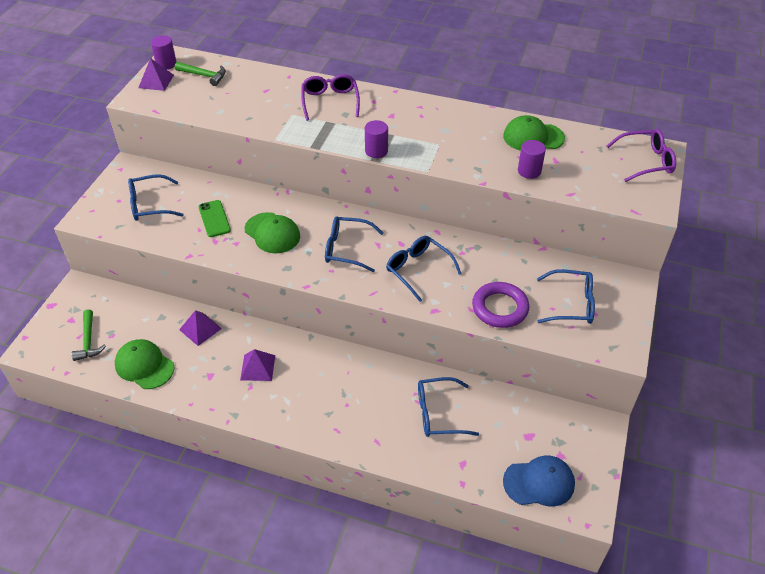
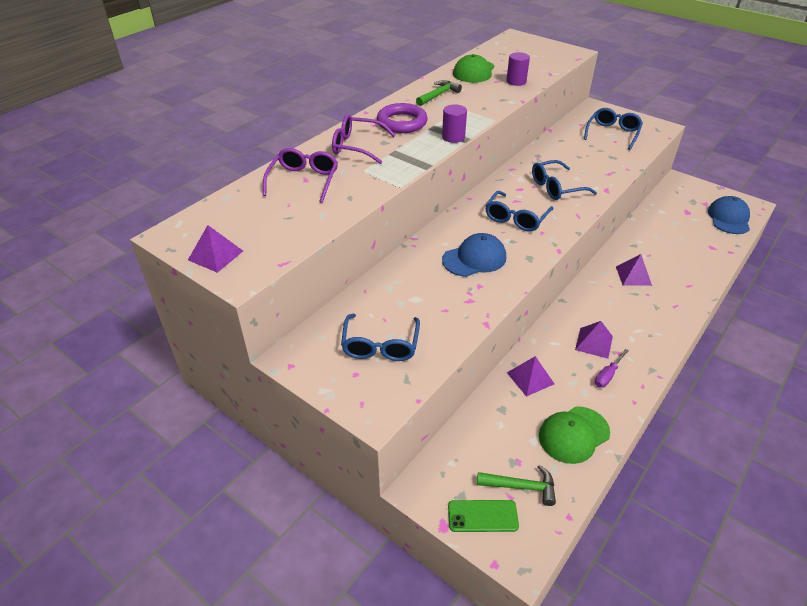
camera: 70 degrees left, 5 degrees down
(166, 64) = (182, 242): purple cylinder -> none
(204, 76) = (238, 216): green hammer -> green hammer (438, 95)
(214, 219) = (432, 295): green phone -> green phone (482, 516)
(218, 382) = (607, 375): none -> purple screwdriver
(272, 233) = (474, 258): green cap -> blue cap
(373, 390) = (633, 275): none -> purple pyramid
(438, 413) = (662, 247): blue glasses -> none
(500, 308) = (610, 161): purple ring -> purple ring (402, 122)
(646, 161) = (524, 43): purple glasses -> purple glasses (304, 180)

